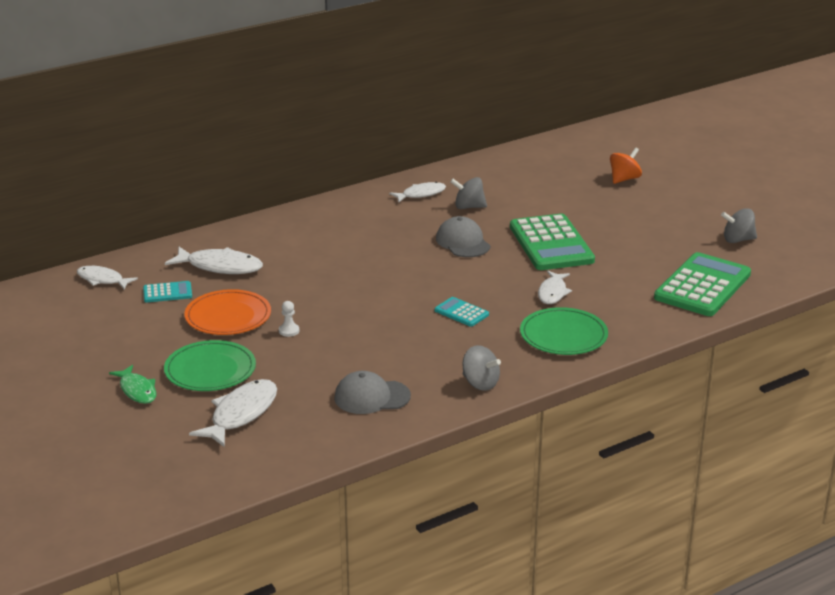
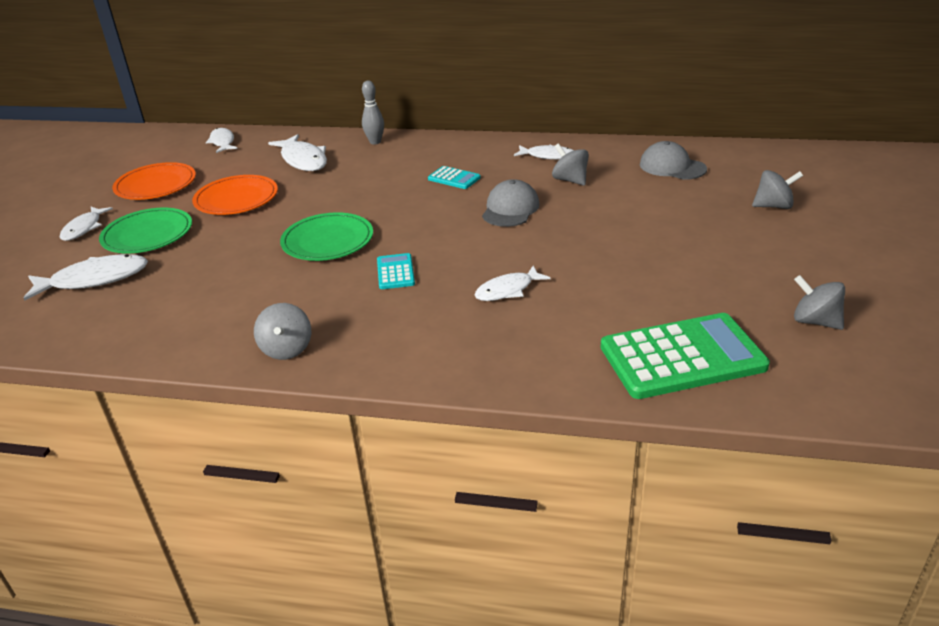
camera: 45 degrees right, 5 degrees up
(122, 336) = (156, 185): none -> orange plate
(137, 390) = (84, 228): green fish -> white fish
(167, 293) = (238, 166): turquoise calculator -> turquoise calculator (454, 178)
(255, 230) = (375, 142): none -> grey bowling pin
(289, 331) = (249, 228): white pawn -> none
(371, 397) = (191, 314): grey cap -> grey cap (672, 167)
(551, 244) = (588, 241): green calculator -> none
(563, 335) = (441, 339): green plate -> green plate (327, 241)
(624, 179) = (773, 206): orange spinning top -> grey spinning top

